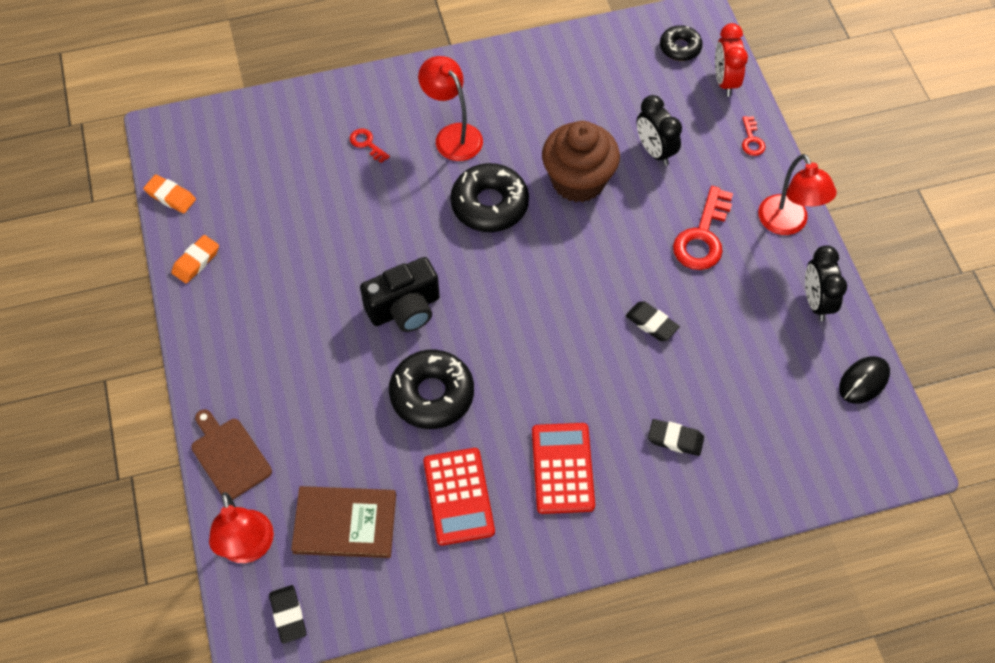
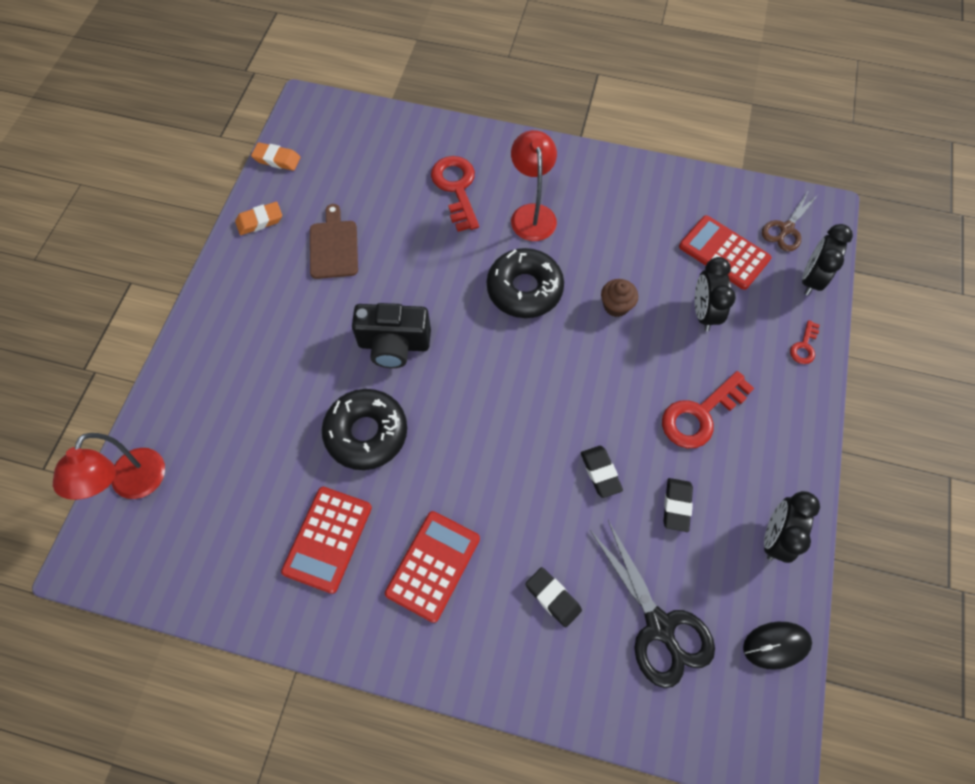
camera: 30 degrees right, 5 degrees up
(170, 196) = (277, 159): orange eraser -> orange eraser turned 45 degrees counterclockwise
(229, 456) = (174, 396): brown cutting board -> brown cutting board (333, 246)
(288, 615) = (123, 563): black eraser -> black eraser (676, 506)
(345, 523) = (221, 508): brown book -> none
(367, 144) = (456, 188): red key -> red key, size x2.00
(578, 181) = (616, 306): brown cupcake -> brown cupcake, size x0.48
(641, 92) = (724, 253): none -> red calculator
(680, 48) = (786, 229): black donut -> brown scissors
(725, 81) = (811, 279): red clock -> black clock
(770, 415) = (659, 626): none -> black scissors
(787, 224) = (791, 444): red lamp -> none

